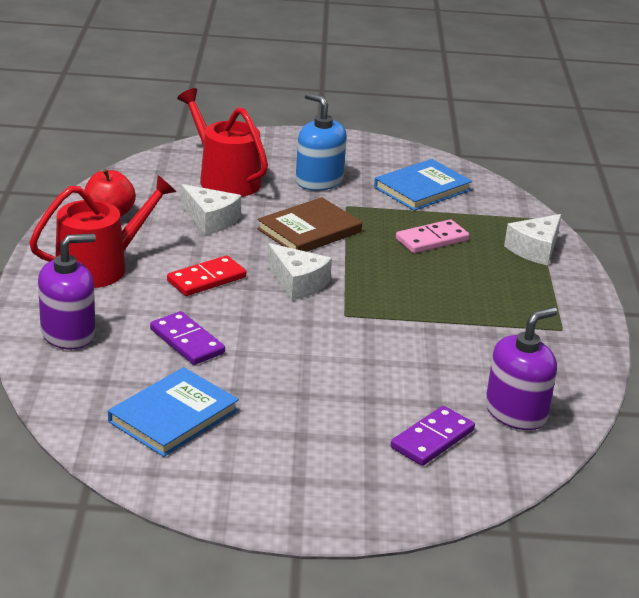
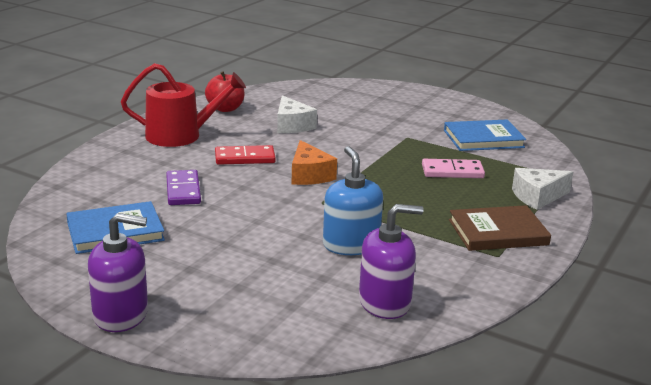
camera: 30 degrees right, 5 degrees down
(68, 333) = (110, 167): purple soap dispenser -> purple soap dispenser (121, 315)
(225, 179) = (333, 105): red watering can -> none
(297, 283) = (309, 175): white cheese -> orange cheese
(309, 230) = (359, 146): brown book -> brown book (498, 232)
(319, 181) = (403, 119): blue soap dispenser -> blue soap dispenser (351, 245)
(432, 439) = (290, 301): purple domino -> none

